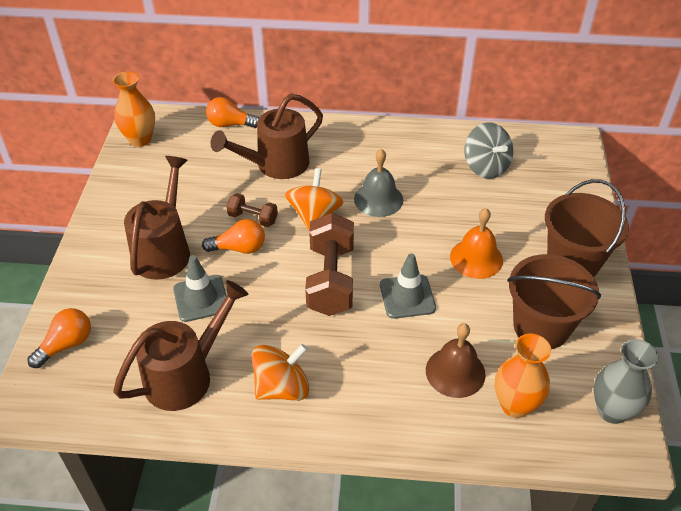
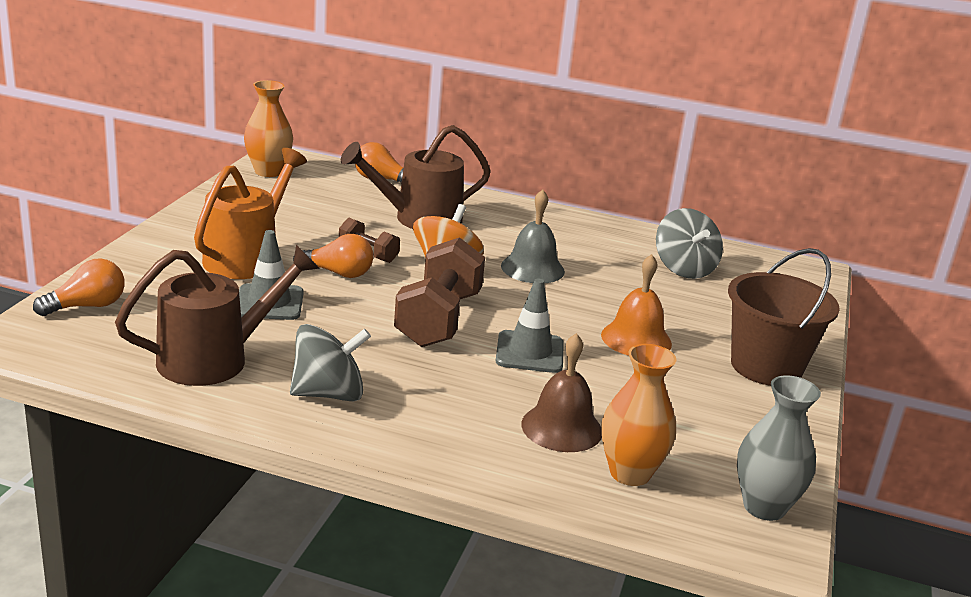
camera: 10 degrees right, 20 degrees down
(164, 249) = (247, 257): brown watering can -> orange watering can
(282, 387) = (328, 394): orange spinning top -> grey spinning top
(541, 327) = (697, 413): brown bucket -> none

